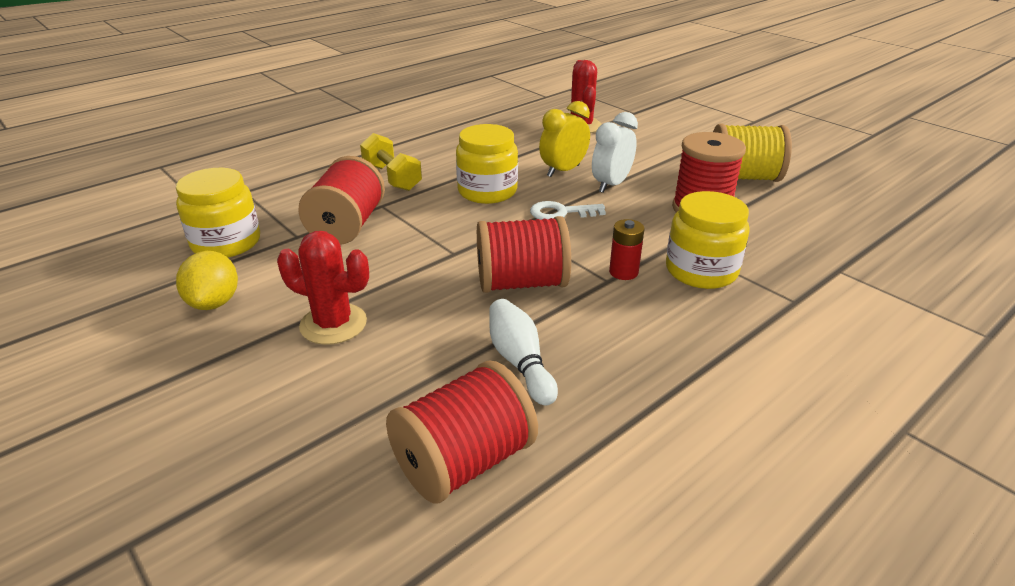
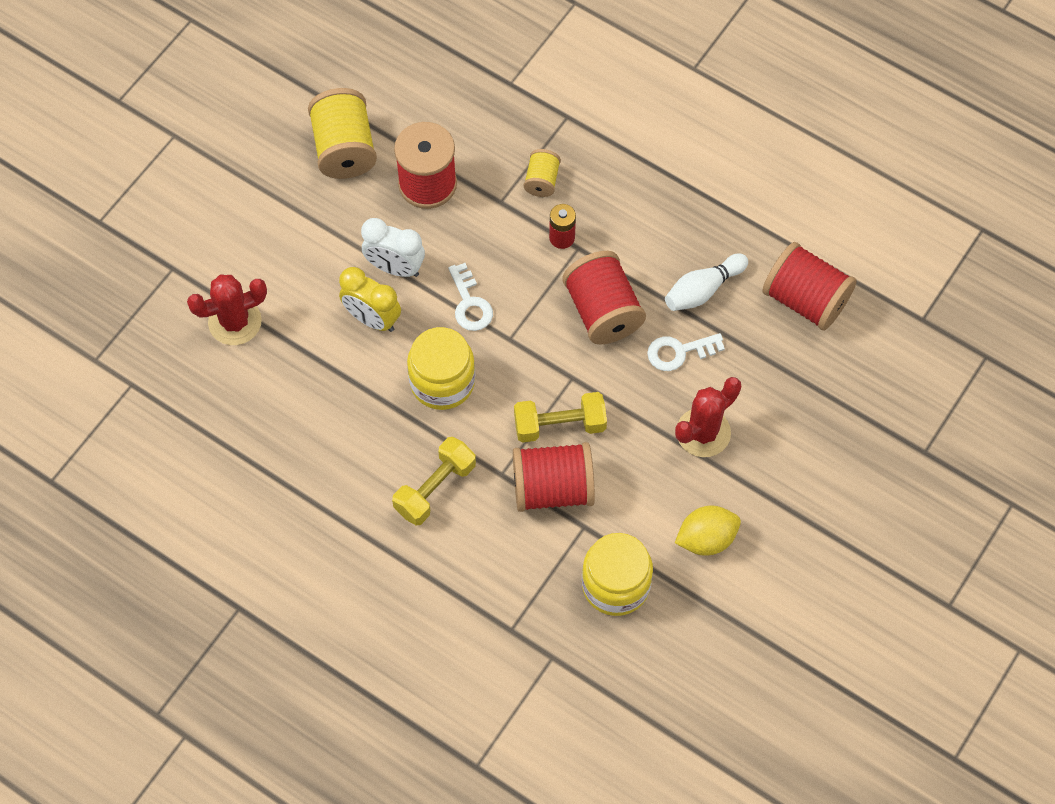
camera: 105 degrees left, 30 degrees up
(333, 324) = (703, 432): red cactus -> red cactus turned 45 degrees clockwise
(407, 239) = (559, 425): none -> yellow dumbbell
(444, 326) = (679, 352): none -> white key
(701, 271) = (542, 180): yellow jar -> yellow spool

